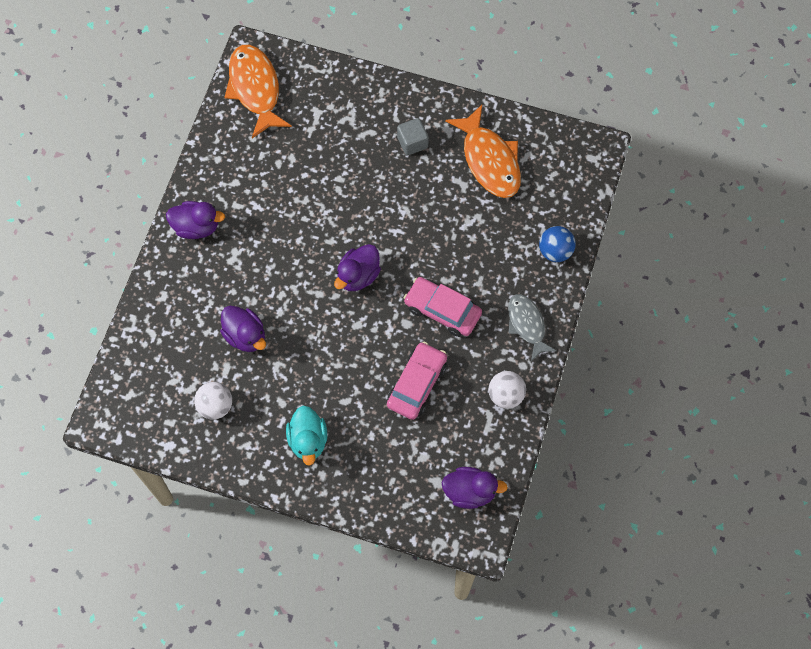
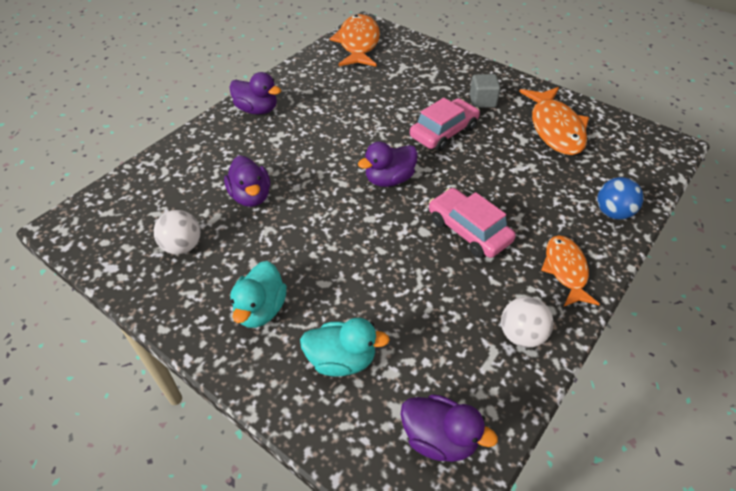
camera: 20 degrees right, 20 degrees down
(385, 459) = (341, 360): none -> turquoise duck
(417, 384) = (413, 291): pink car -> pink car (443, 132)
(527, 325) = (565, 270): grey fish -> orange fish

